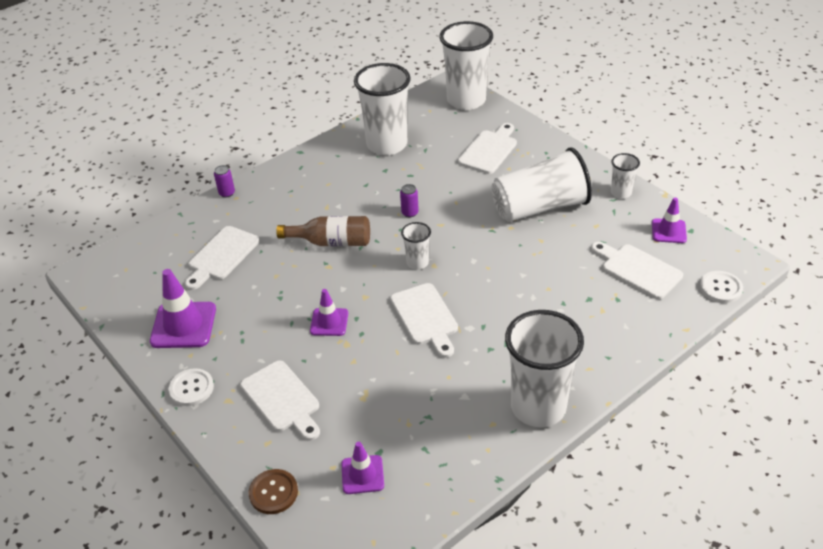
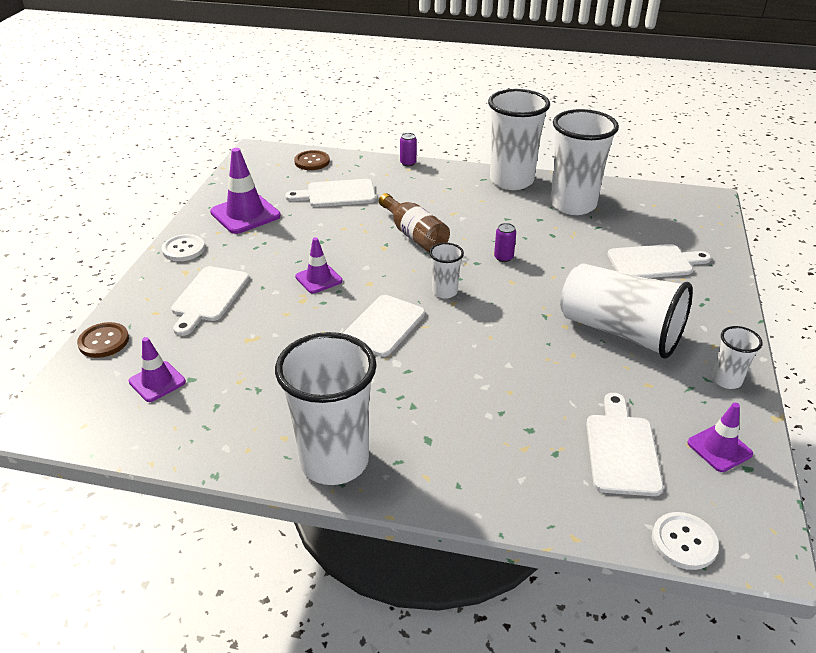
camera: 50 degrees right, 5 degrees down
(150, 246) = (312, 161): none -> brown button
(466, 100) = (701, 217): white cup -> white cup (511, 181)

